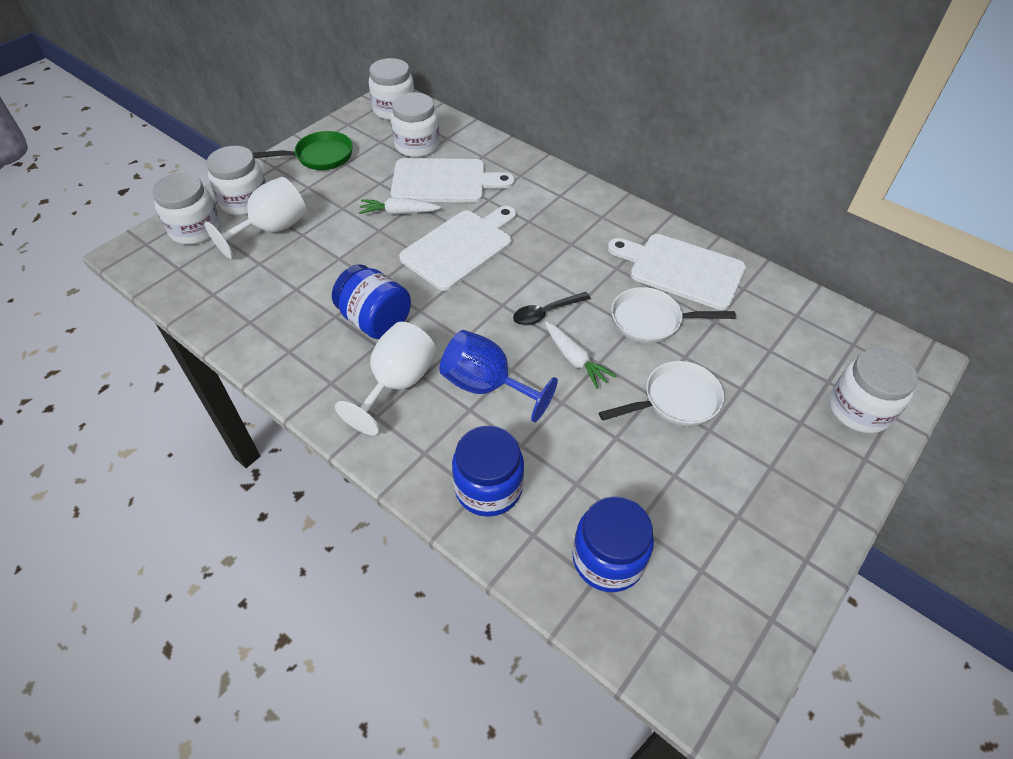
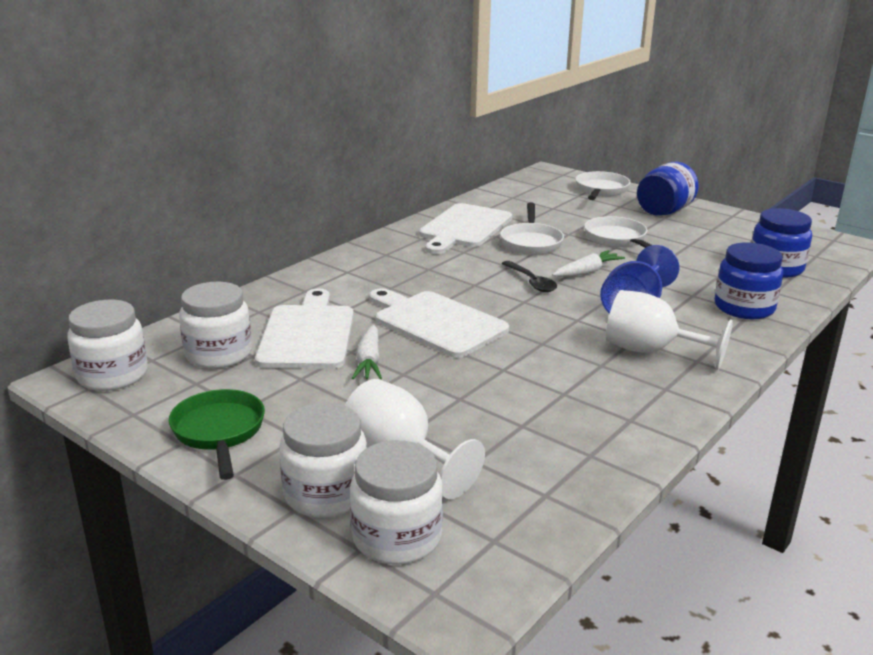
camera: 90 degrees left, 25 degrees down
(375, 321) = (565, 367): blue jar -> blue jar (664, 211)
(859, 409) = (601, 190): white jar -> white pan

